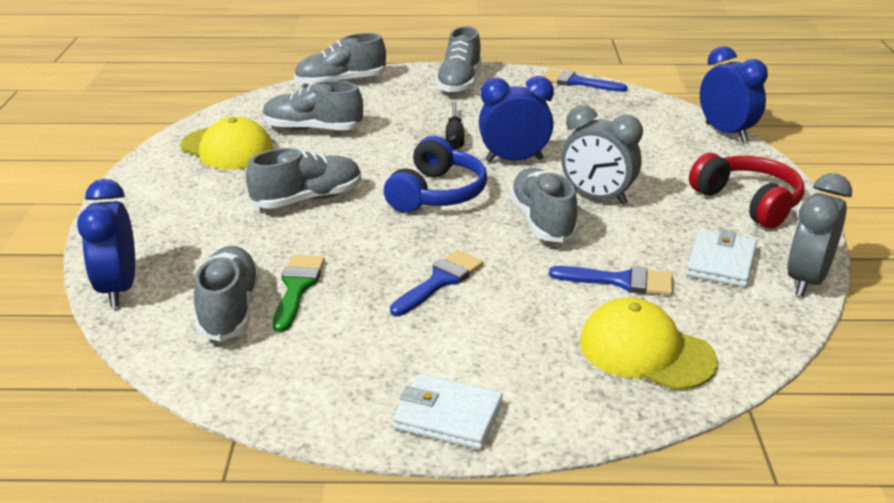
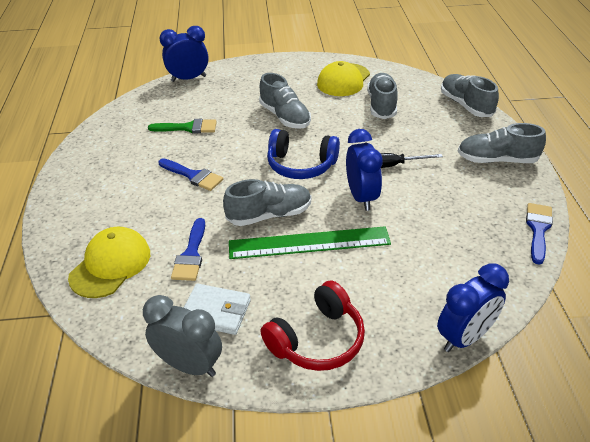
camera: 85 degrees right, 10 degrees up
(229, 309) = (169, 111): grey shoe -> none
(448, 416) = (69, 189): white wallet -> none
(597, 198) = (309, 243): grey clock -> green ruler

